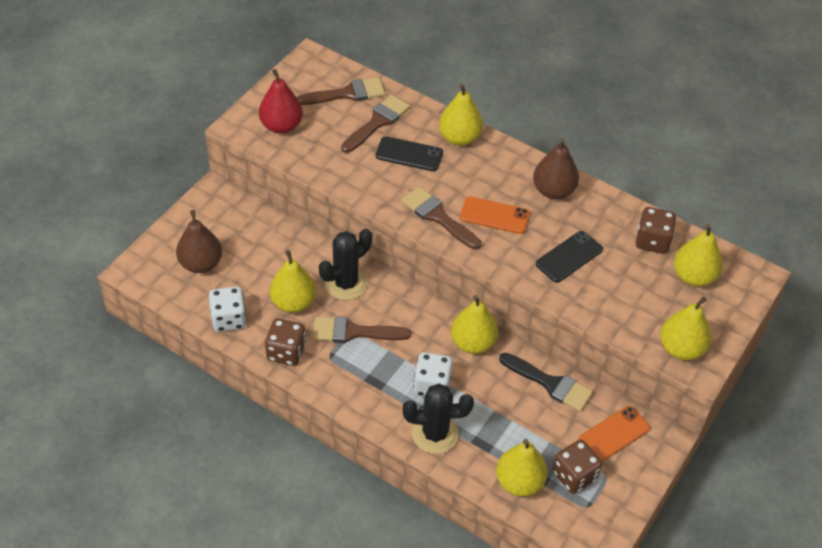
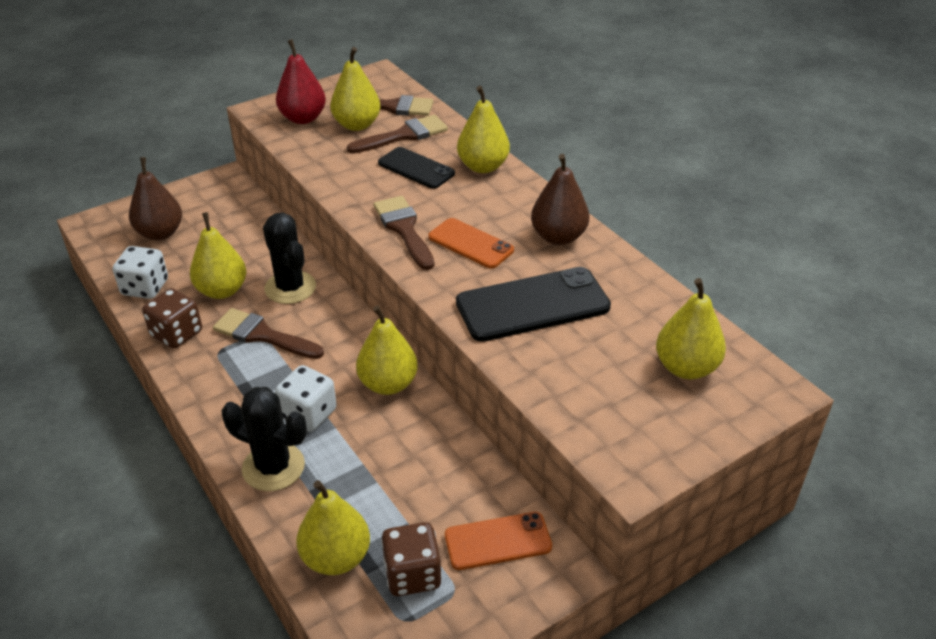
camera: 25 degrees right, 10 degrees down
(346, 283) = (290, 288): black cactus -> black cactus turned 75 degrees clockwise
(550, 384) = (452, 456): black brush -> none
(569, 257) = (532, 305): black phone -> black phone, size x1.61
(652, 241) = (652, 316): brown dice -> none
(681, 348) = (618, 445): yellow pear -> yellow pear (357, 125)

